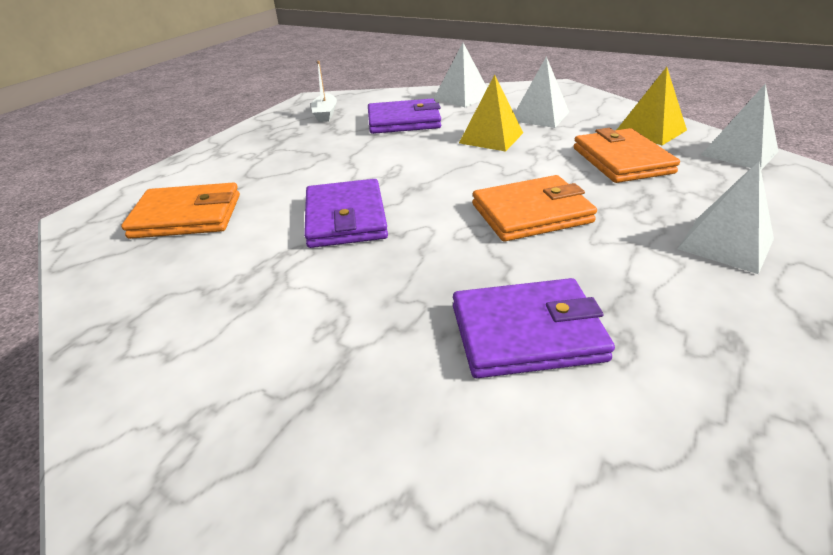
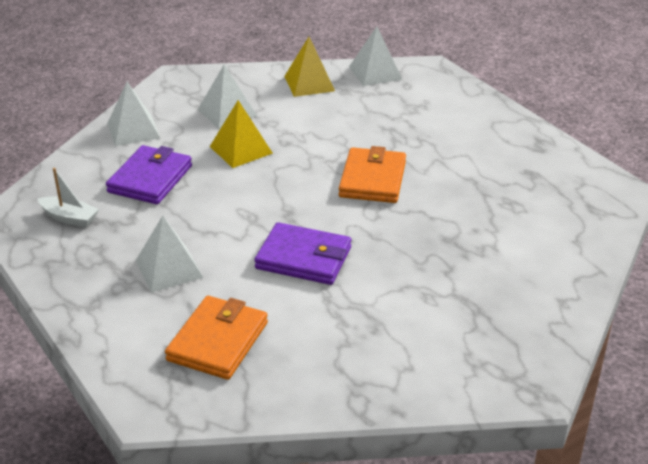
camera: 65 degrees left, 0 degrees up
(526, 332) = (484, 228): purple wallet -> none
(621, 160) = (339, 116): orange wallet -> none
(725, 243) = (461, 133): white pyramid -> white pyramid (169, 269)

